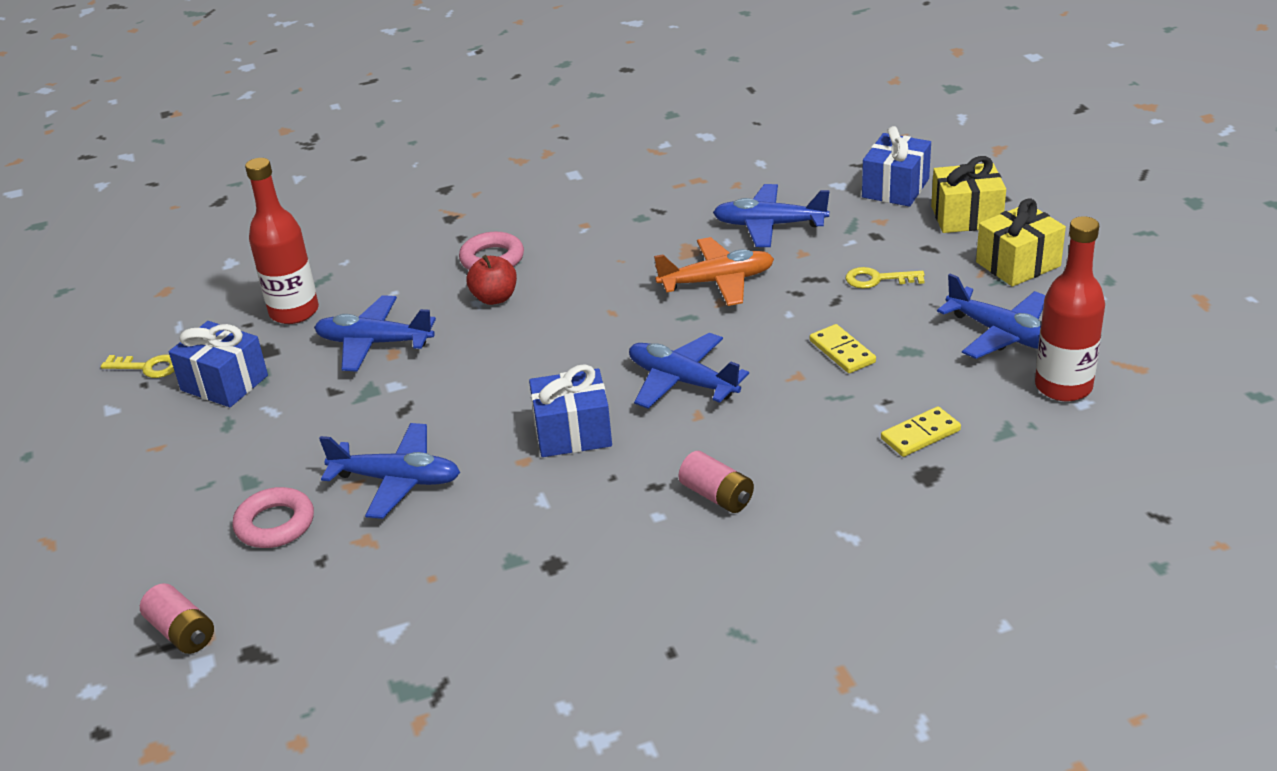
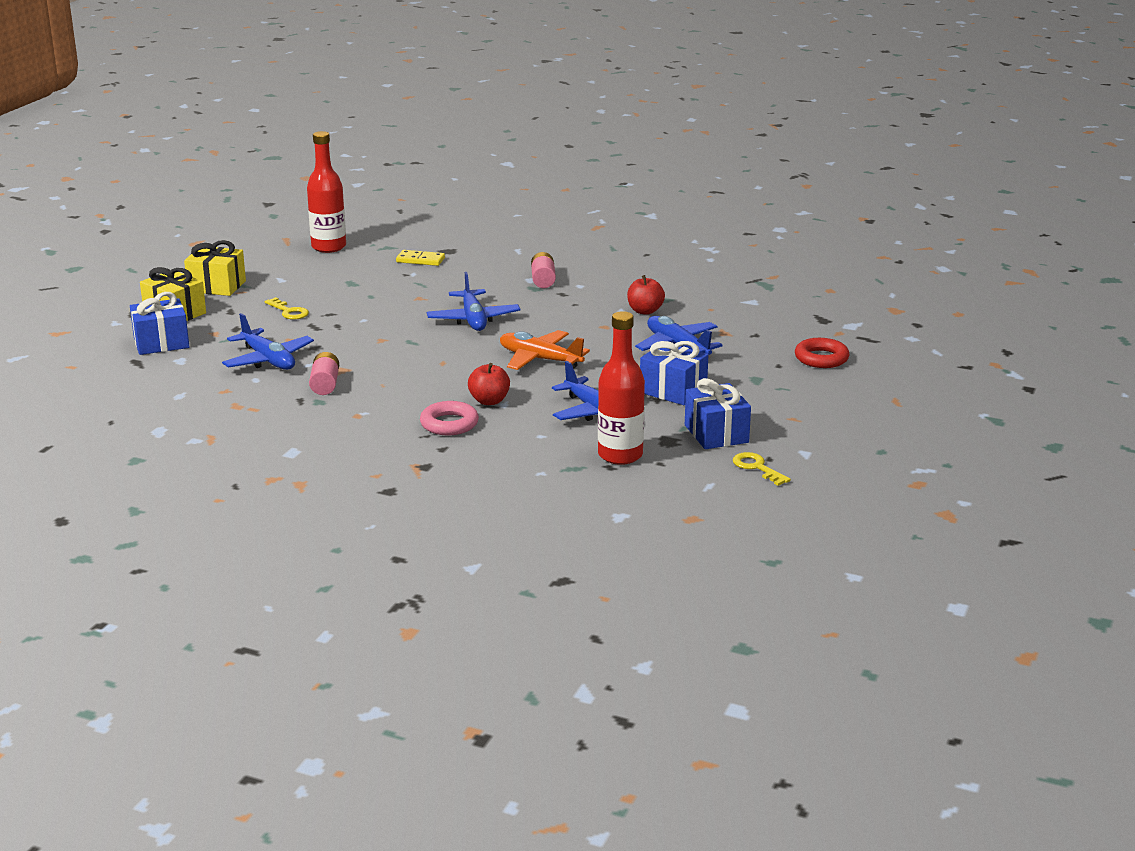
camera: 140 degrees left, 10 degrees down
(182, 632) = (850, 339): pink battery -> pink battery (325, 384)
(195, 566) = (821, 358): none -> red ring
(275, 524) = (762, 356): pink ring -> none
(510, 518) = (645, 311): none -> red apple
(573, 433) = (563, 325): blue gift -> blue gift (673, 391)
(717, 282) = (361, 349): orange plane -> orange plane (540, 359)
(842, 352) = (379, 296): yellow domino -> none
(1002, 334) = (300, 270): blue plane -> none

